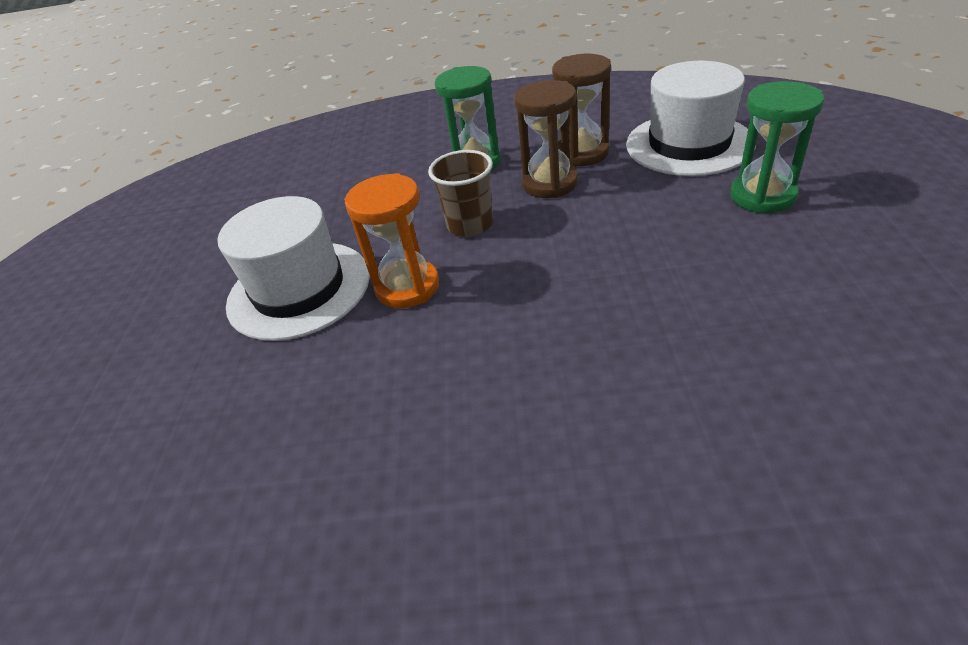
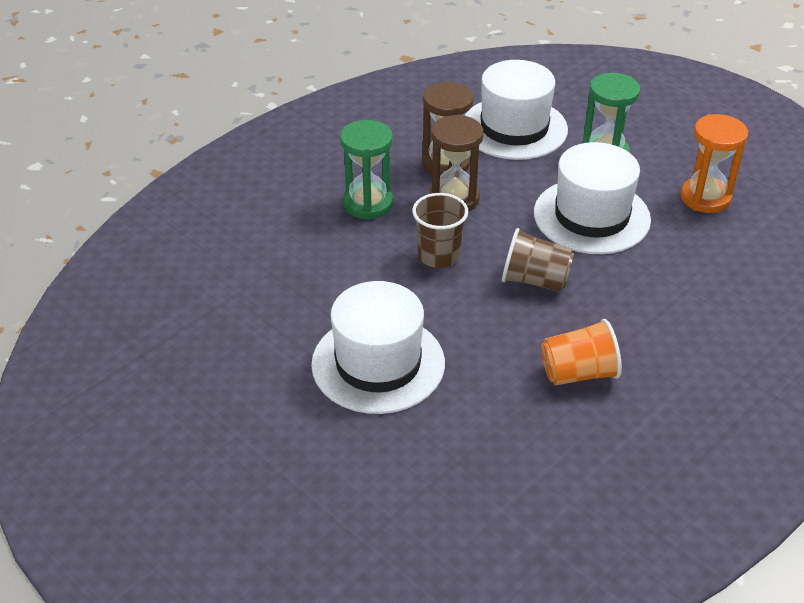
camera: 50 degrees left, 0 degrees up
(407, 287) = (459, 320): orange hourglass -> orange hourglass (705, 198)
(435, 402) = (578, 373): none -> orange cup
(522, 285) = (535, 280): none -> brown cup
(666, 250) = (591, 216): none -> white hat

